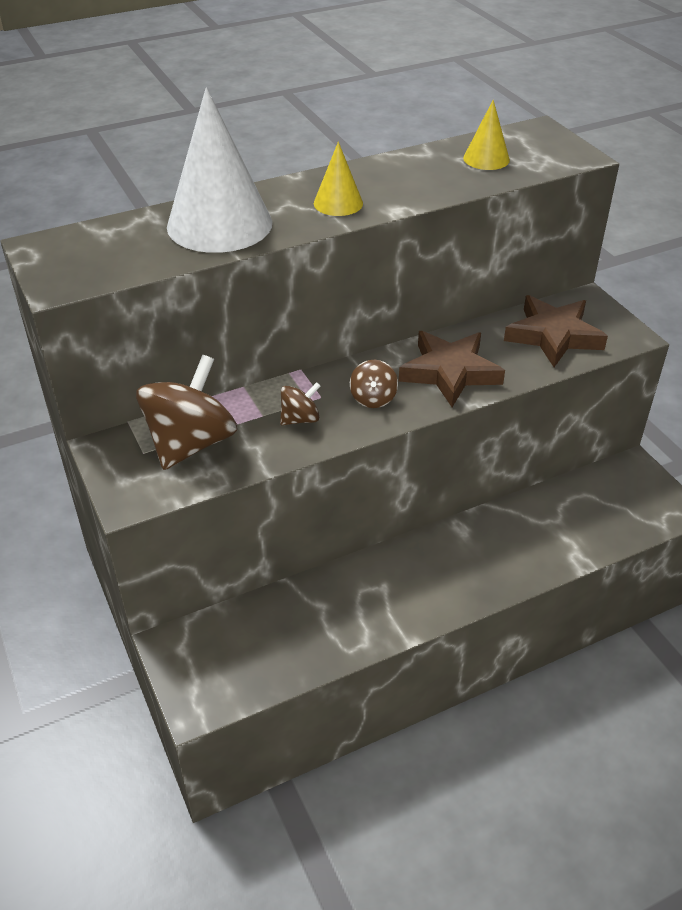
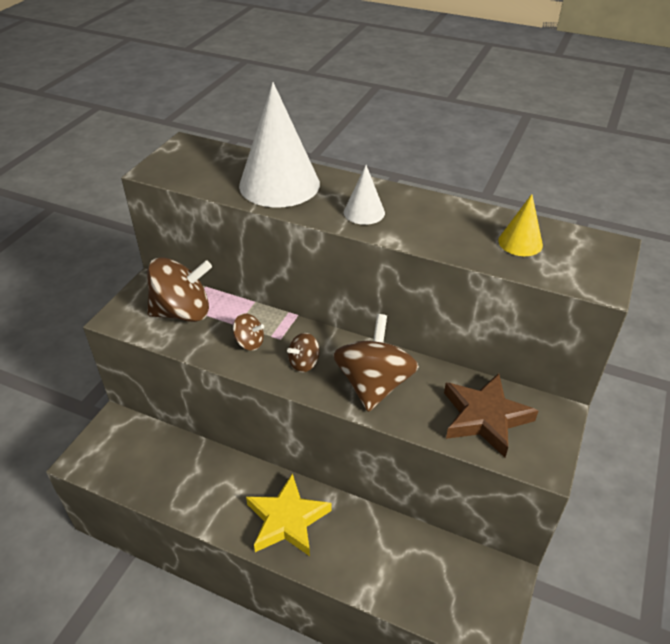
camera: 50 degrees right, 0 degrees up
(338, 203) = (364, 212): yellow cone -> white cone
(450, 372) = (374, 384): brown star -> brown spinning top
(453, 569) = (287, 520): none -> yellow star

